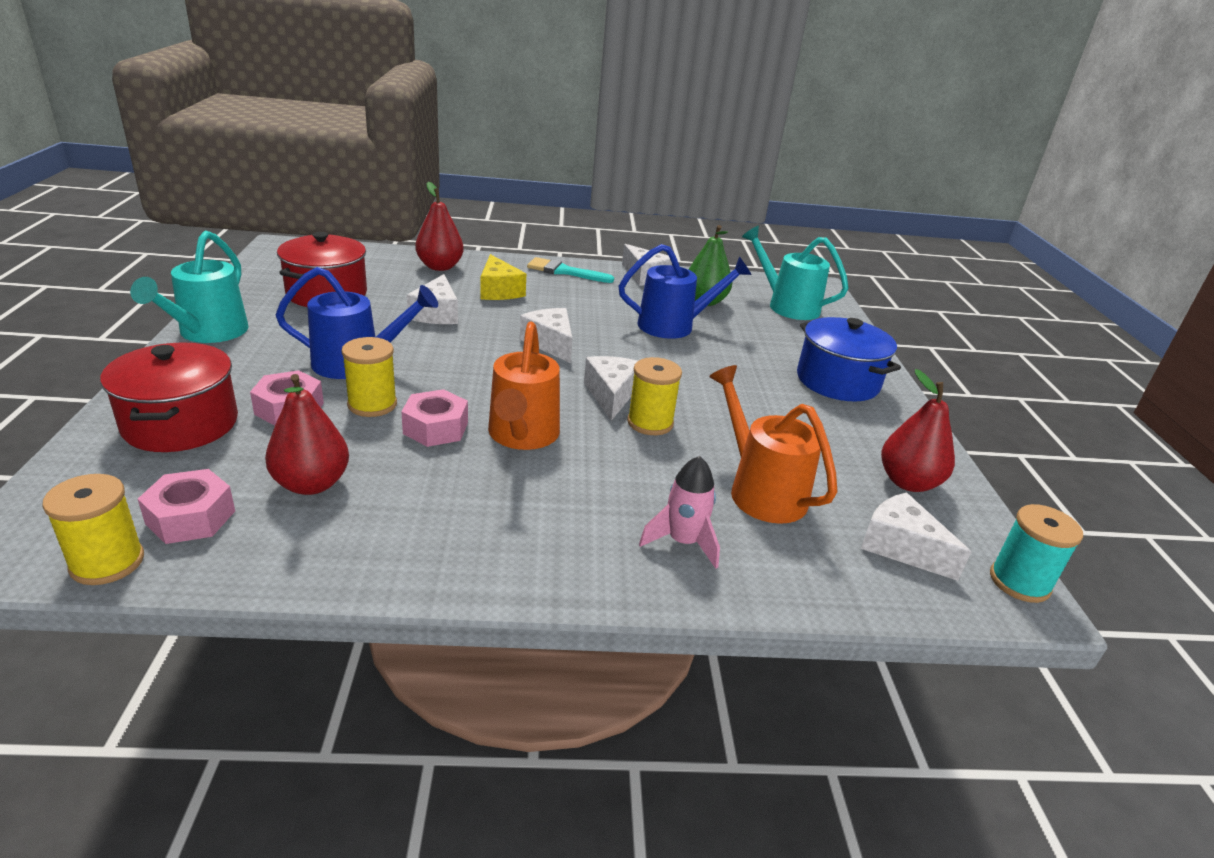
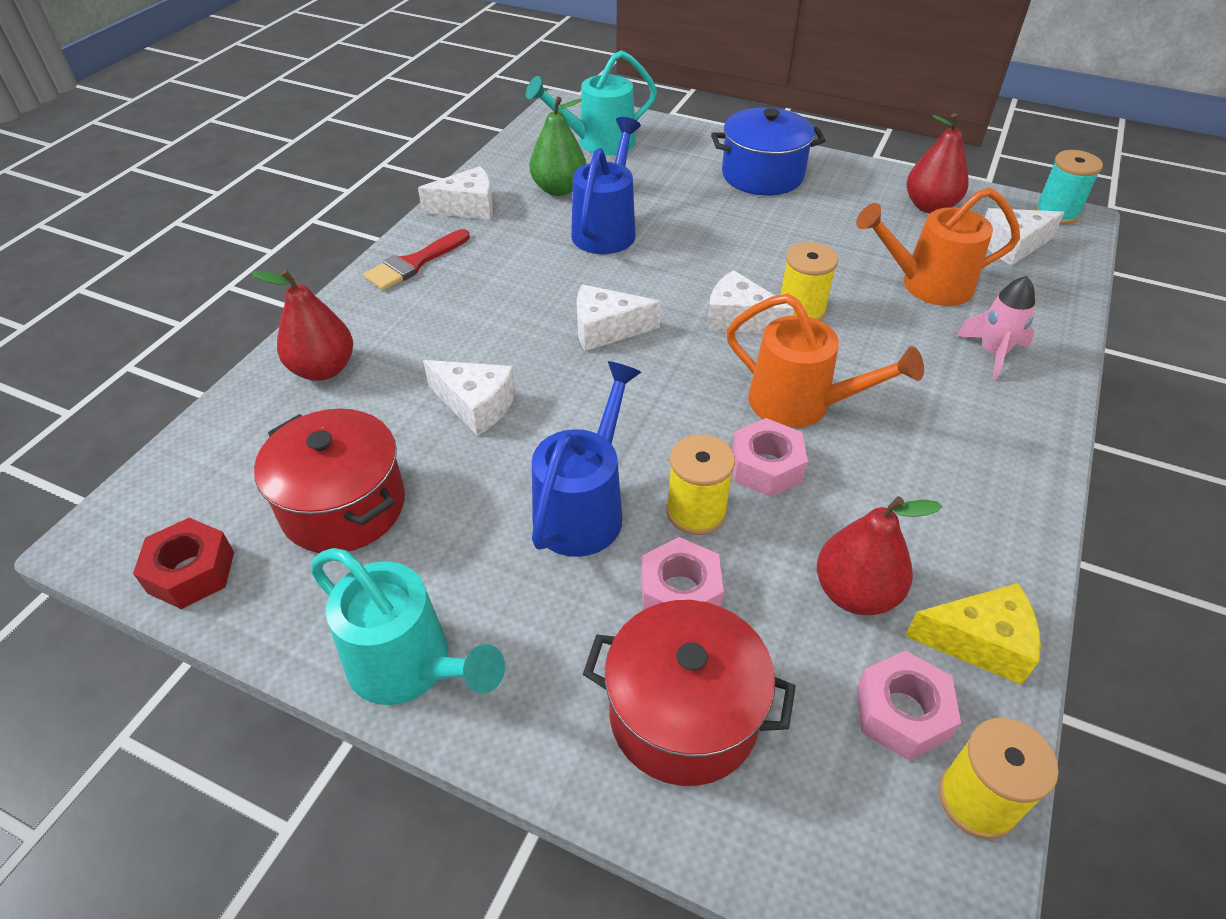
camera: 60 degrees left, 15 degrees up
(263, 269) = (191, 572): none -> red nut
(499, 291) = (438, 333): yellow cheese -> yellow cheese (979, 642)
(564, 271) = (414, 263): turquoise brush -> red brush

